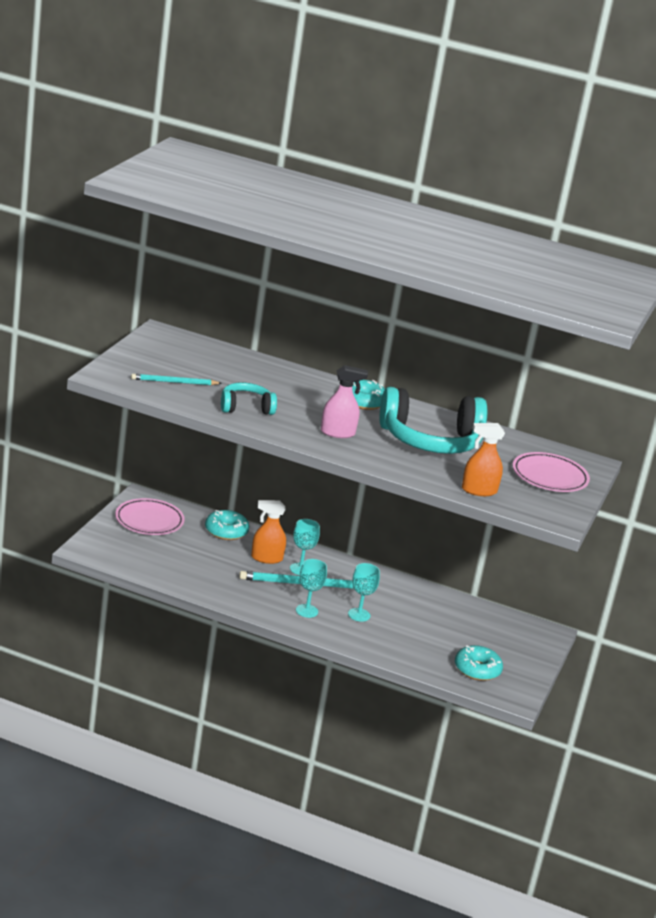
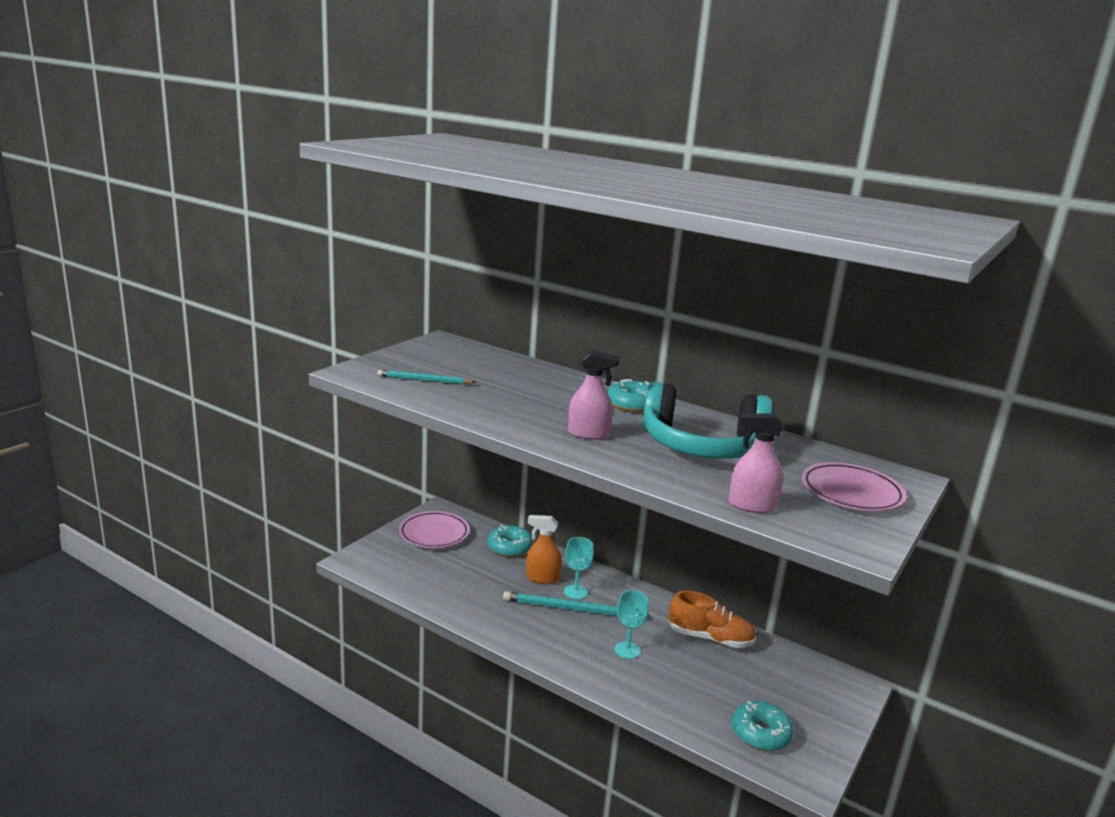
camera: 15 degrees right, 5 degrees down
(246, 407) = (491, 405): turquoise headphones -> none
(307, 611) = (567, 642): turquoise goblet -> none
(426, 602) = (710, 638): none -> orange shoe
(478, 490) = (752, 505): orange spray bottle -> pink spray bottle

